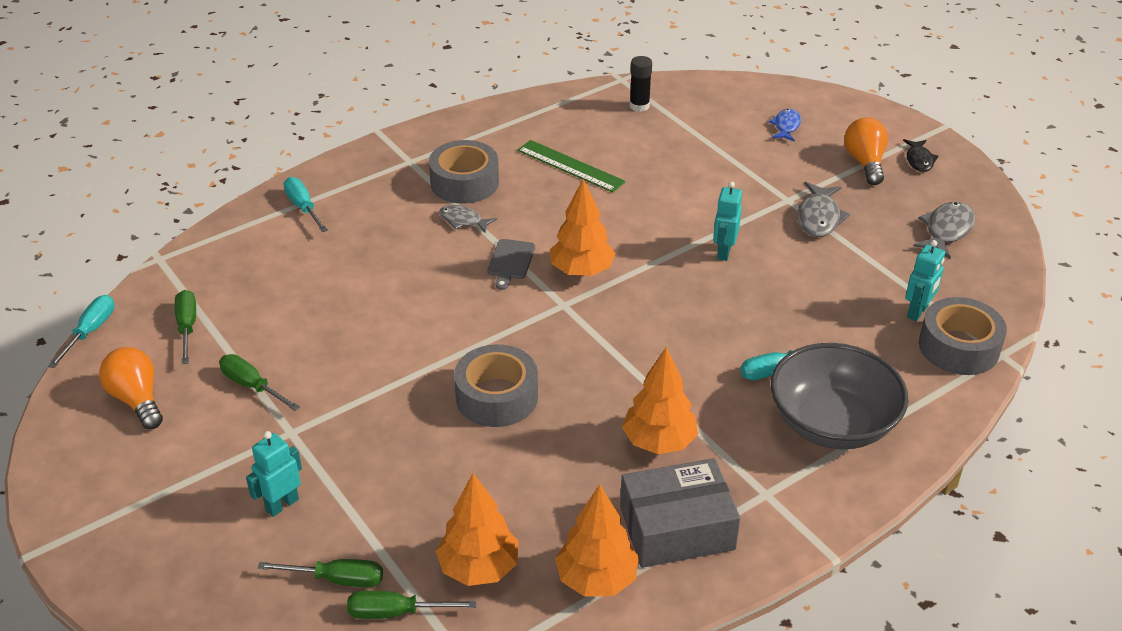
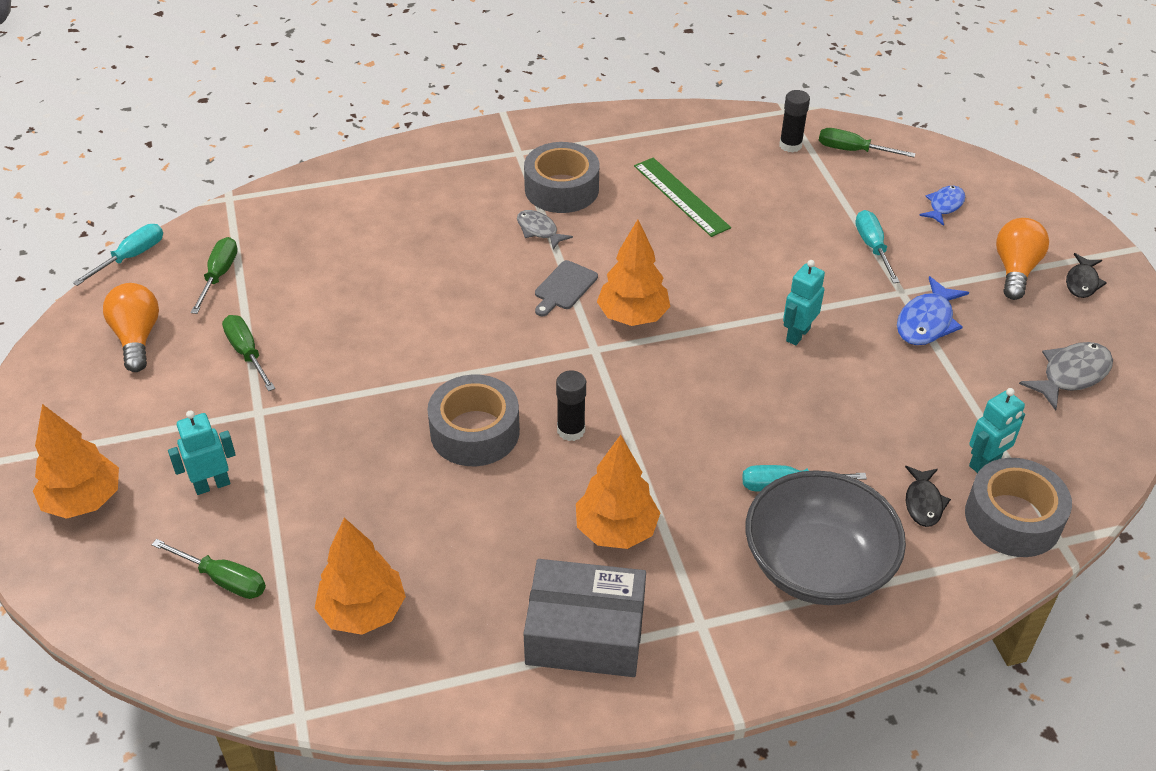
camera: 20 degrees right, 5 degrees up
(303, 207) = (389, 177): turquoise screwdriver -> turquoise screwdriver (872, 247)
(396, 612) = (260, 632): green screwdriver -> green screwdriver (852, 150)
(578, 374) = (571, 430): none -> black glue stick
(596, 579) = (473, 662): orange tree -> orange tree (84, 500)
(819, 217) = (926, 321): grey fish -> blue fish
(887, 354) = (923, 502): none -> black fish

